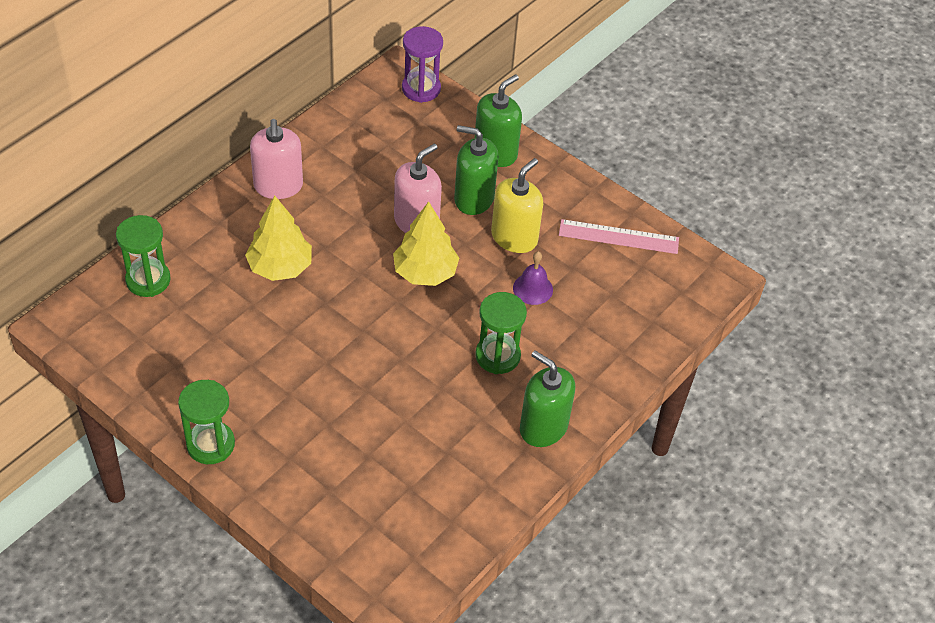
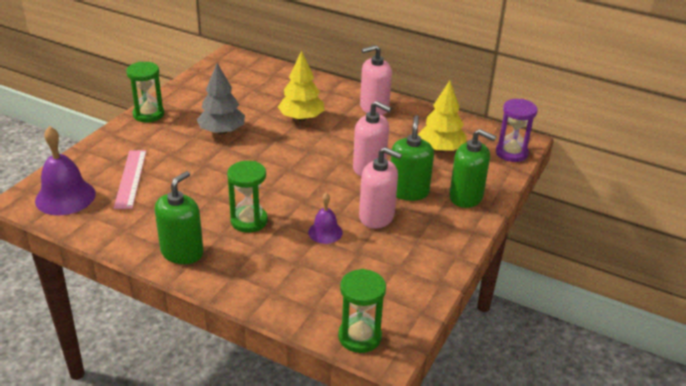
camera: 80 degrees right, 15 degrees down
(148, 280) = (272, 76): green hourglass -> green hourglass (359, 337)
(287, 360) = (222, 131): none -> grey tree
(402, 551) = (65, 197): none -> purple bell
(425, 272) = (321, 177): yellow tree -> yellow tree (441, 149)
(514, 237) = (377, 216): yellow soap dispenser -> pink soap dispenser
(618, 237) = (406, 277): pink ruler -> pink ruler (130, 178)

